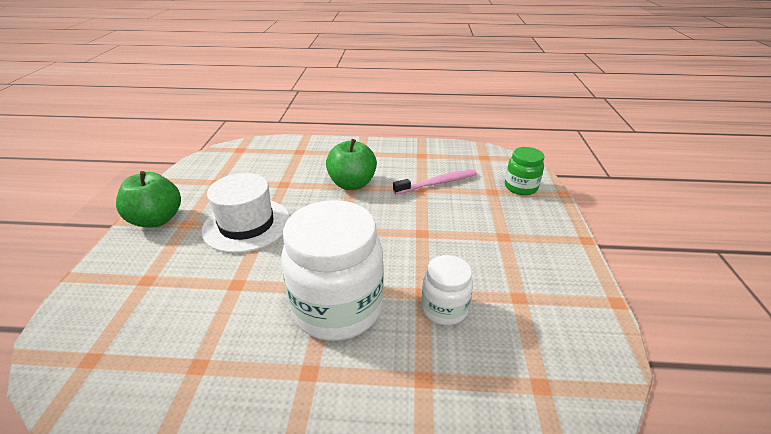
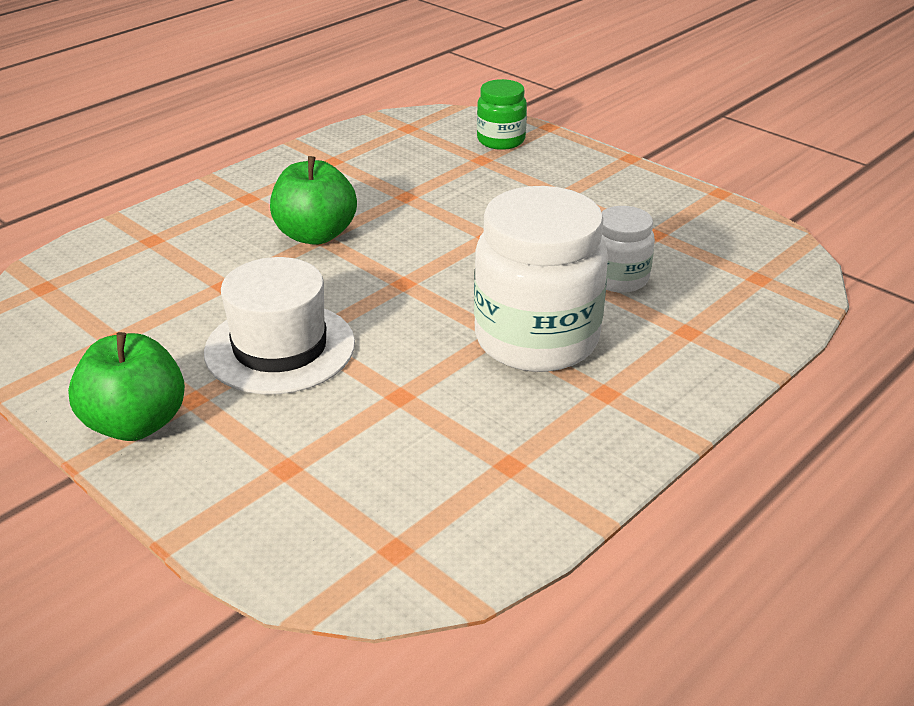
camera: 50 degrees left, 0 degrees up
(438, 183) = (411, 180): pink toothbrush -> none

